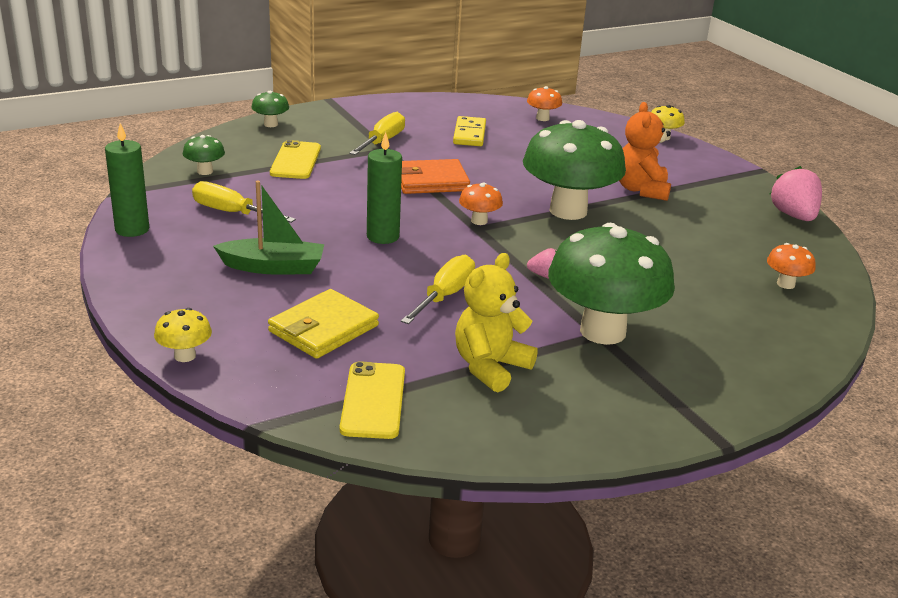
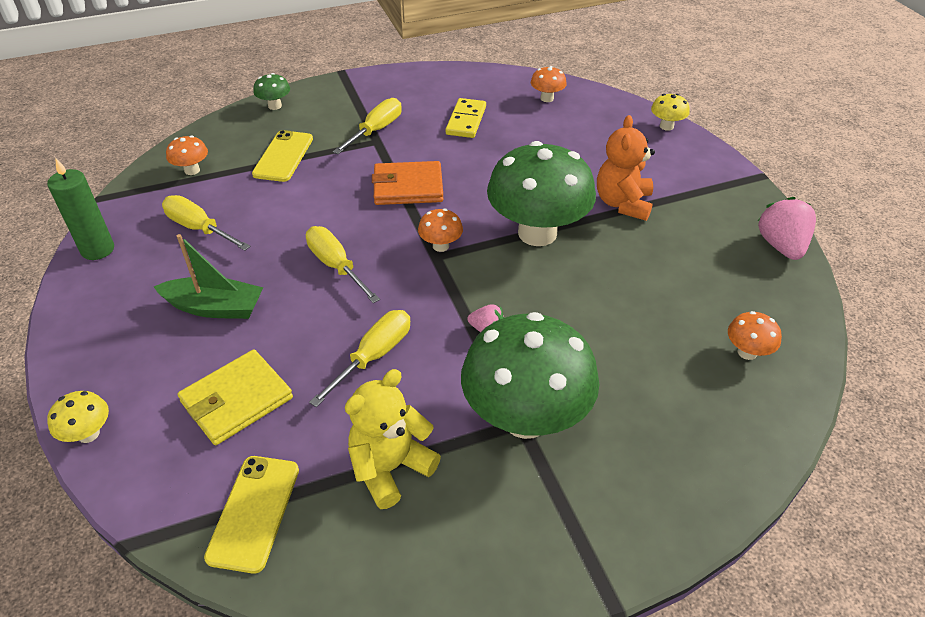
camera: 10 degrees right, 15 degrees up
(205, 171) = (192, 170): green mushroom -> orange mushroom
(383, 236) = (336, 266): green candle -> yellow screwdriver

